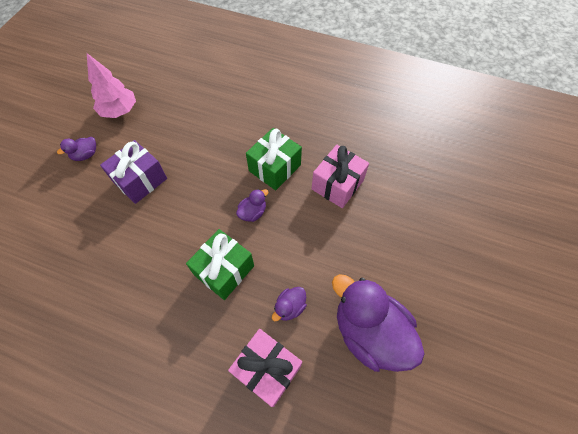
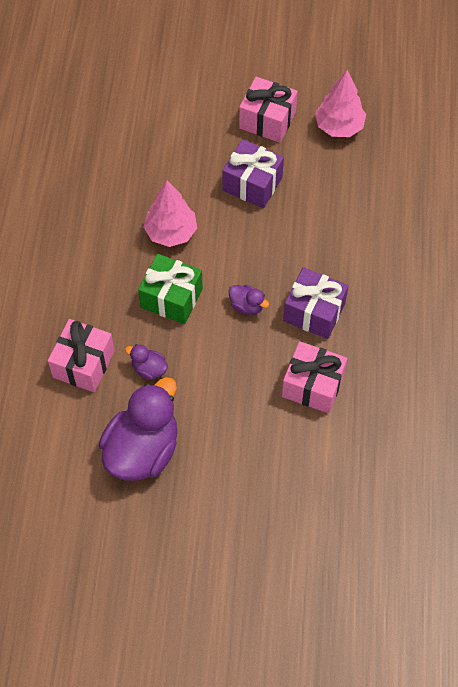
camera: 75 degrees right, 0 degrees up
(86, 155) = (267, 120): purple duck -> pink gift
(157, 255) = (171, 232): none -> pink tree
(274, 168) = (314, 312): green gift -> purple gift

